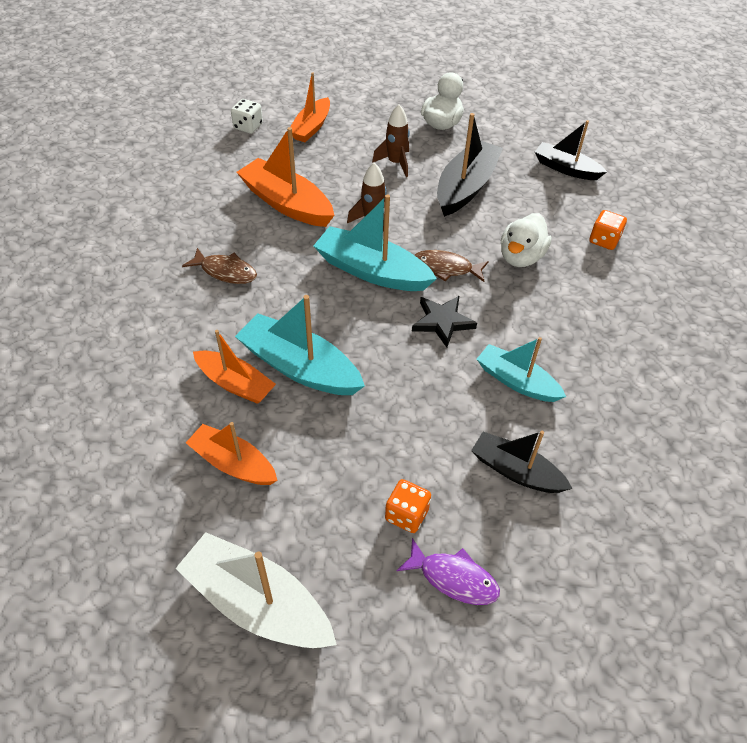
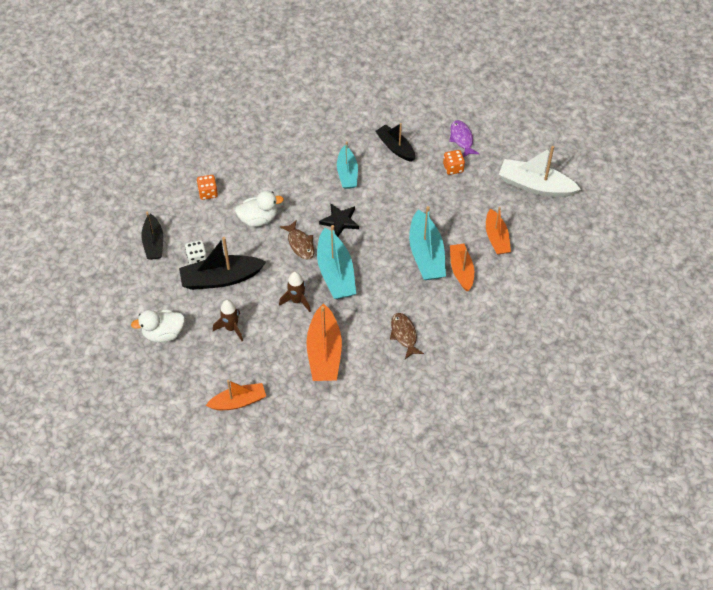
camera: 130 degrees left, 5 degrees up
(248, 126) = (273, 438): white dice -> white dice (197, 258)
(257, 603) = (535, 186): white boat -> white boat turned 120 degrees clockwise
(516, 471) = (395, 147): black boat -> black boat turned 150 degrees clockwise

